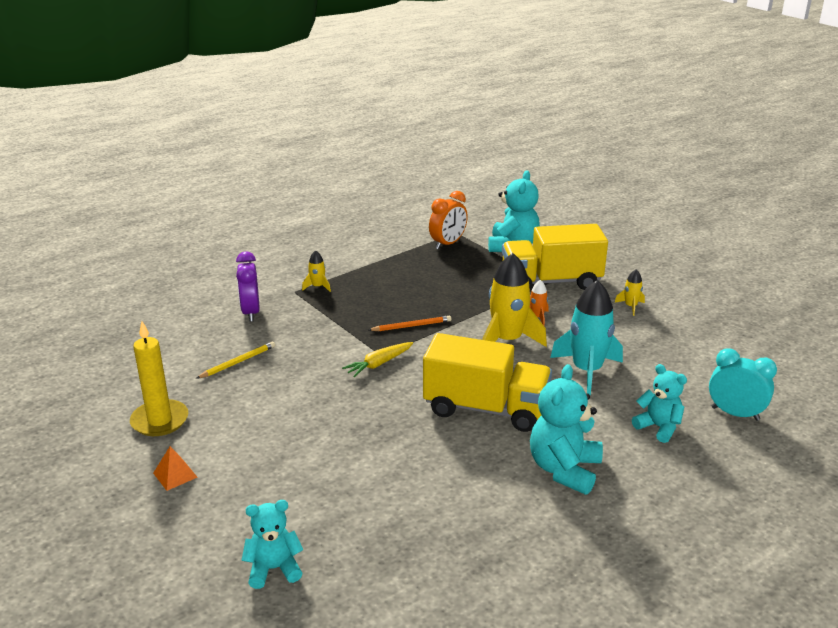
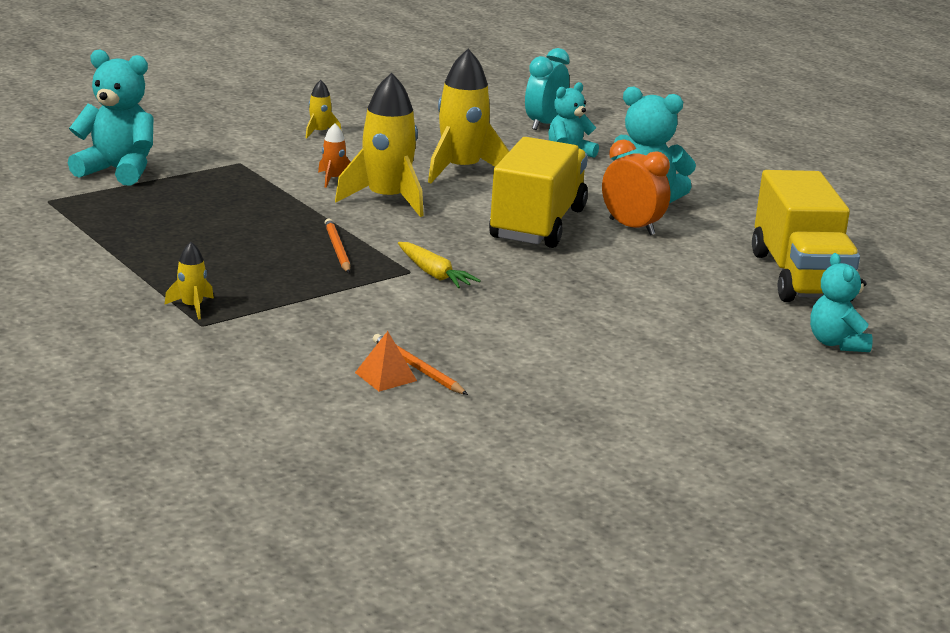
camera: 90 degrees left, 5 degrees down
(160, 421) = (571, 422): yellow candle -> none
(175, 475) = (692, 405): orange pyramid -> orange pyramid (385, 376)
(238, 362) = (417, 368): yellow pencil -> orange pencil
(251, 312) = (262, 360): purple clock -> none
(448, 244) = (85, 209): orange clock -> orange clock (632, 227)
(551, 282) = (239, 162): yellow truck -> yellow truck (799, 277)
(587, 370) = (461, 170): turquoise rocket -> yellow rocket

